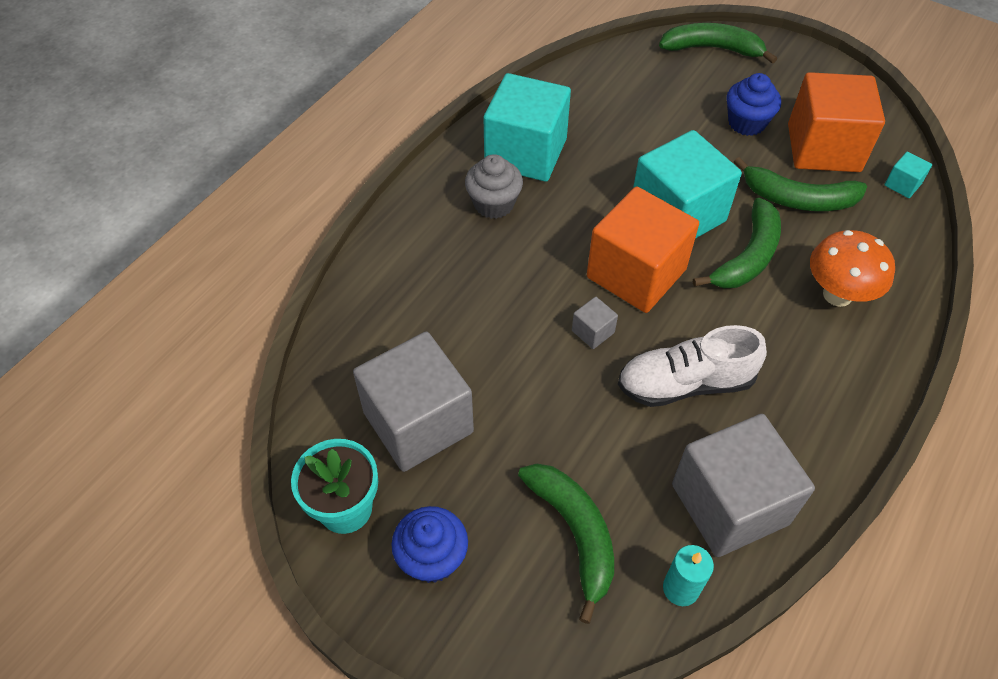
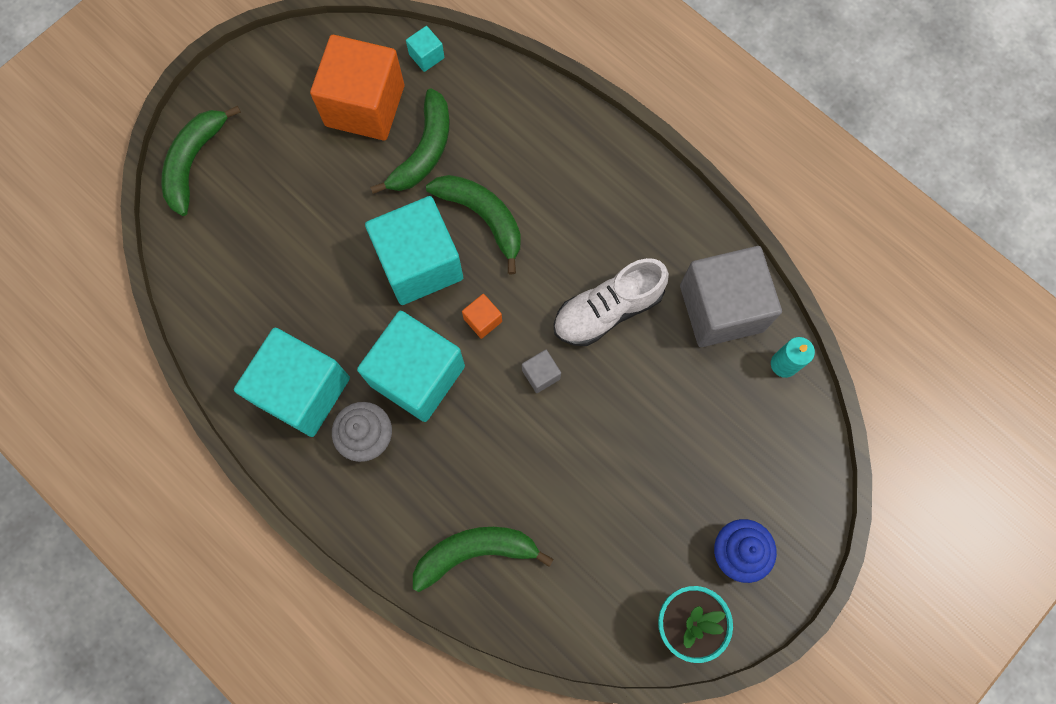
camera: 80 degrees left, 20 degrees up
(418, 422) = (610, 547): grey cube -> none
(563, 230) = (417, 375): none -> turquoise cube
(575, 534) = (731, 433): green banana -> green banana (475, 552)
(636, 273) = (483, 320): orange cube -> orange cube, size x0.41
(685, 383) = (607, 310): white shoe -> white shoe turned 60 degrees clockwise
(746, 123) = (314, 163): blue cupcake -> none
(837, 295) = (539, 157): orange mushroom -> none

